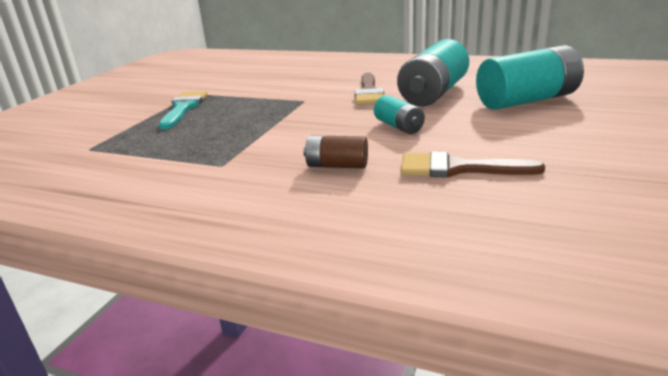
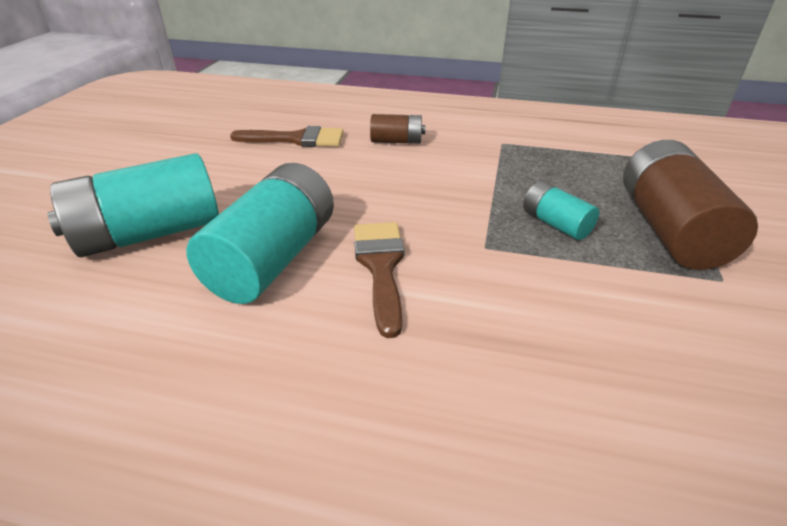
camera: 170 degrees right, 10 degrees up
(183, 108) = (669, 229): turquoise brush -> brown battery
(399, 126) = (339, 186): turquoise battery -> turquoise battery (555, 224)

